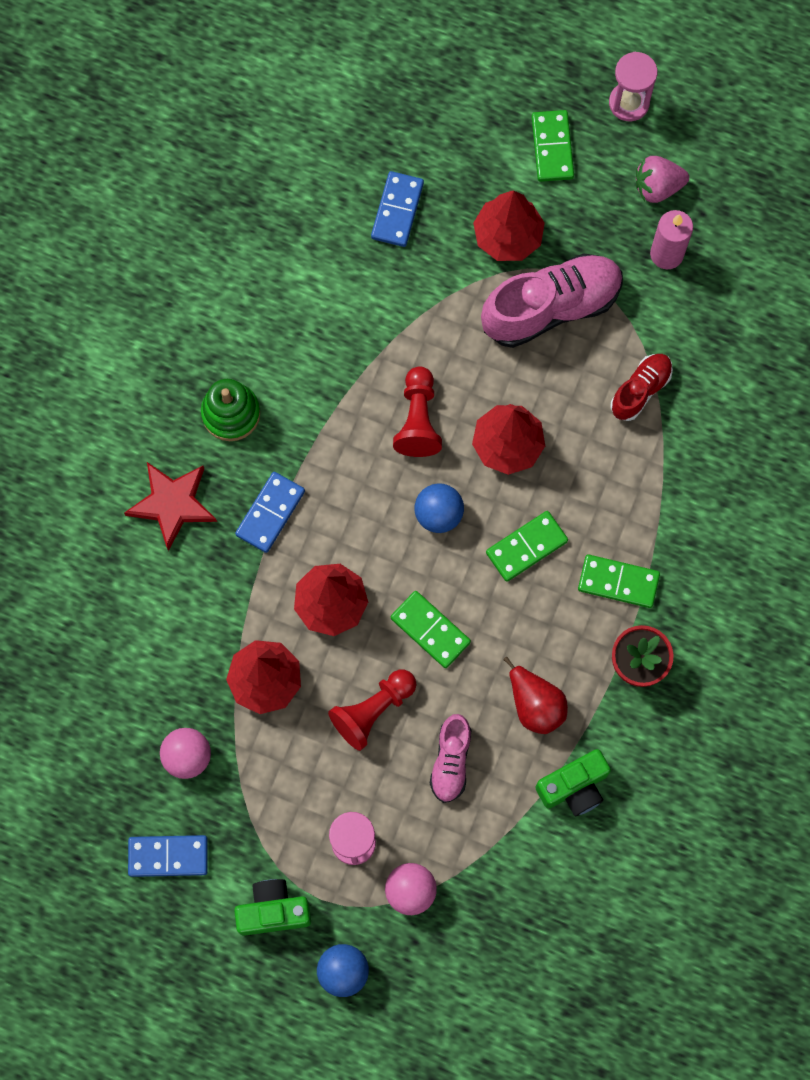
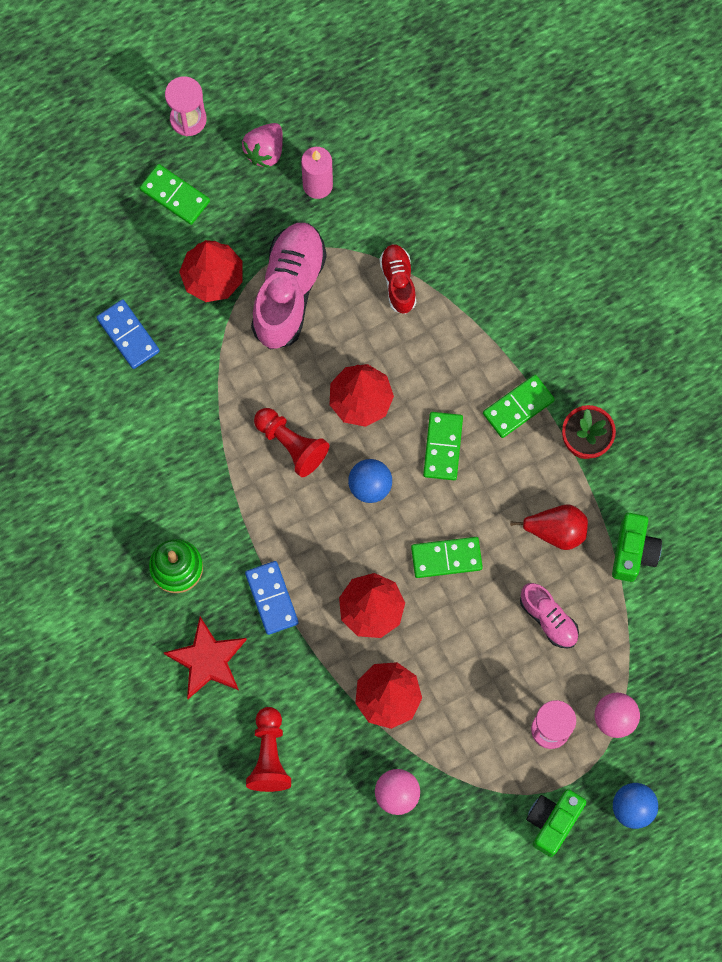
camera: 50 degrees left, 0 degrees up
(168, 856) = (456, 863): blue domino -> none
(373, 711) = (470, 642): red pawn -> red pawn (269, 755)

